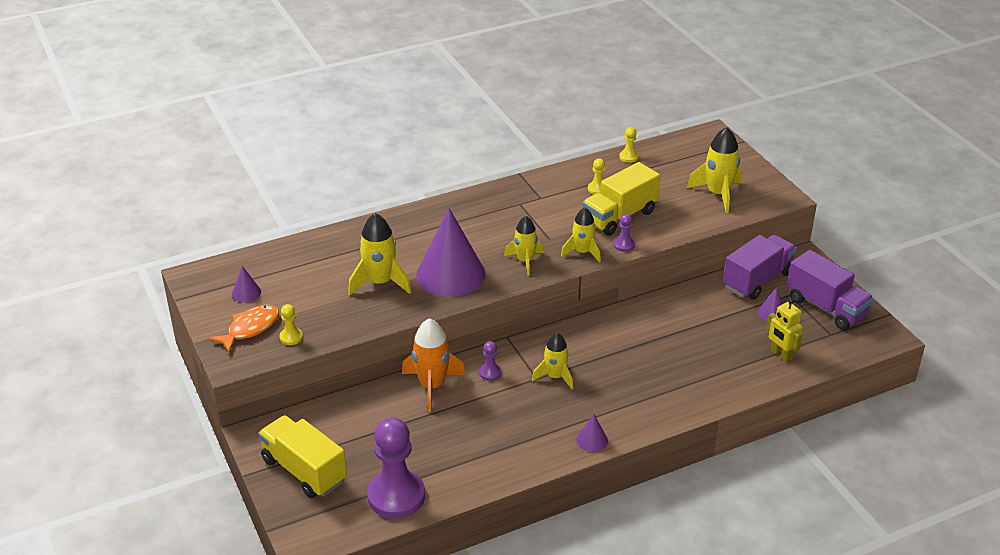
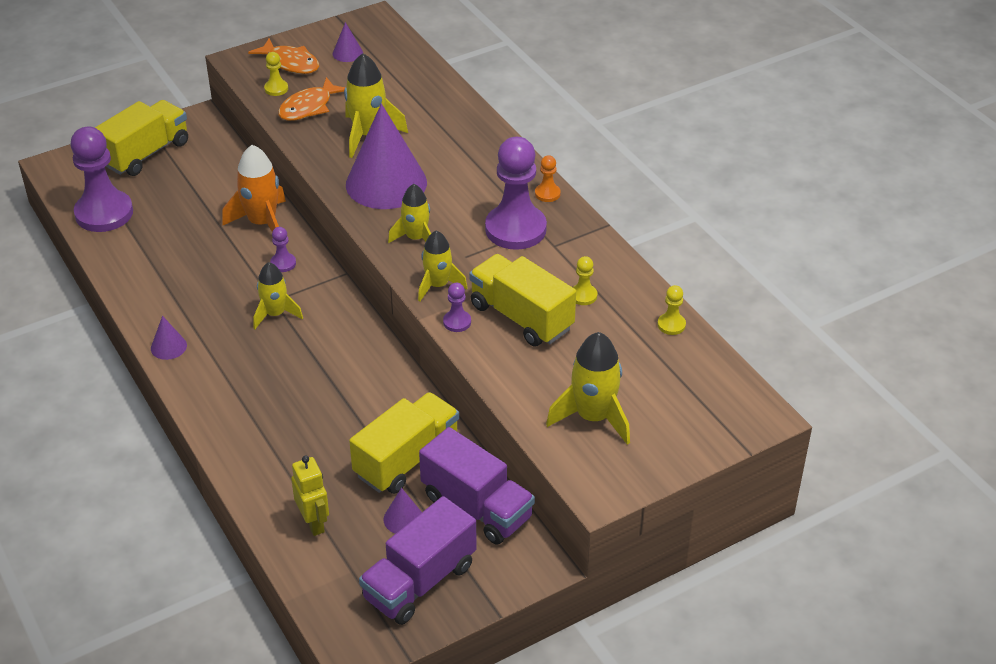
camera: 85 degrees right, 5 degrees up
(328, 317) = (309, 107): none -> orange fish
(478, 196) = (547, 194): none -> orange pawn
(519, 213) = (515, 229): none -> purple pawn
(716, 310) = (407, 459): none -> yellow truck
(780, 355) = (314, 523): yellow robot -> yellow robot turned 105 degrees clockwise

